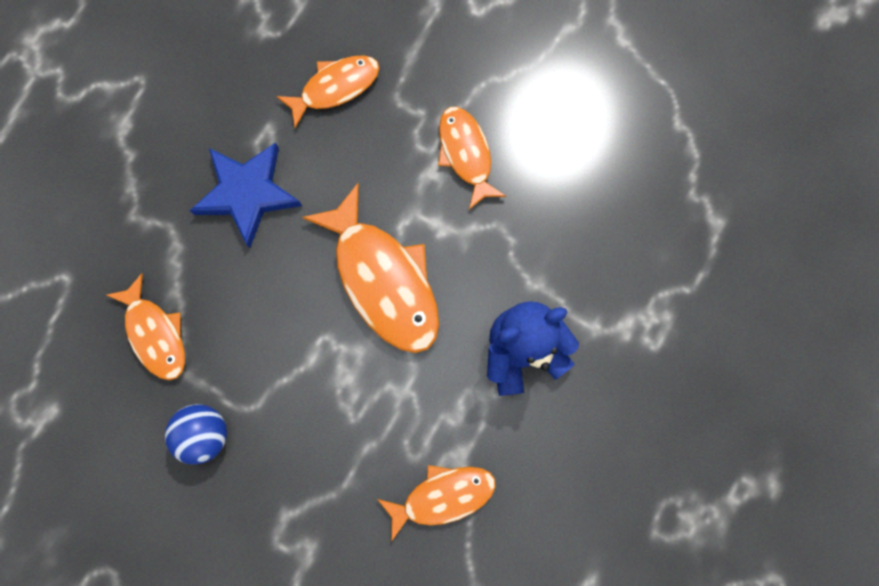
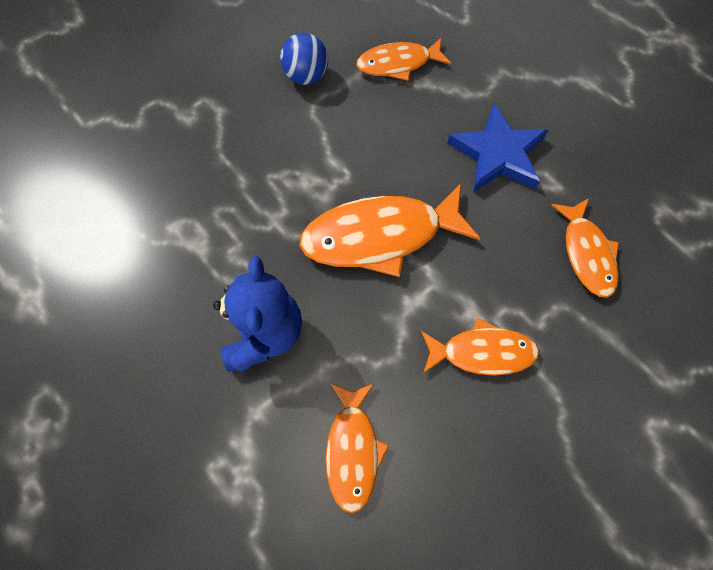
camera: 110 degrees right, 10 degrees down
(443, 496) = (174, 222): orange fish -> orange fish (353, 450)

